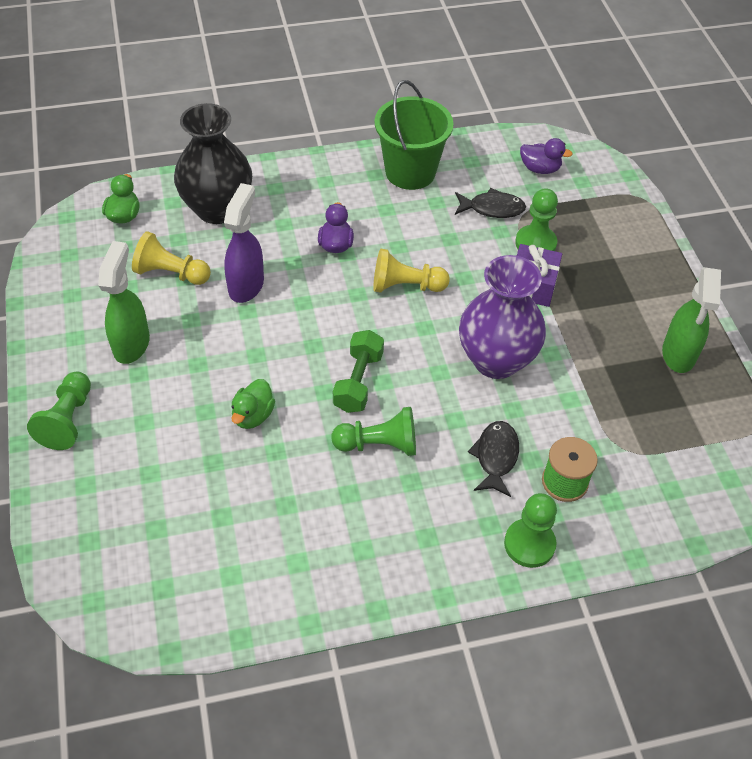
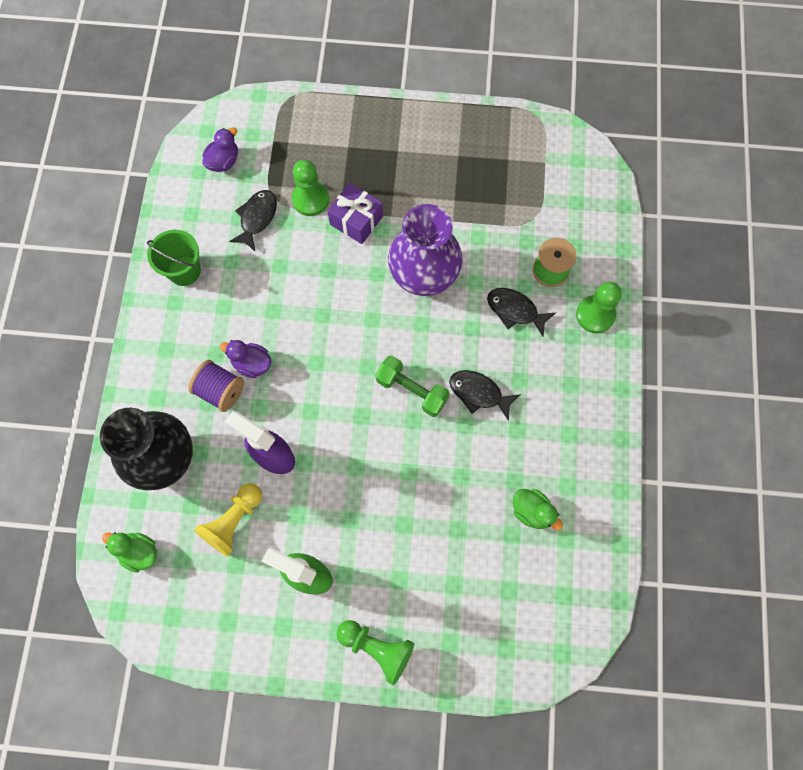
camera: 70 degrees left, 20 degrees up
(253, 415) = (420, 486): green duck -> green duck (532, 511)
(299, 229) = (220, 391): none -> purple spool
(379, 444) = (479, 393): green pawn -> black fish
(405, 286) = (321, 320): yellow pawn -> none
(410, 172) = (184, 271): green bucket -> green bucket, size x0.66
(678, 355) = (461, 144): green spray bottle -> none

